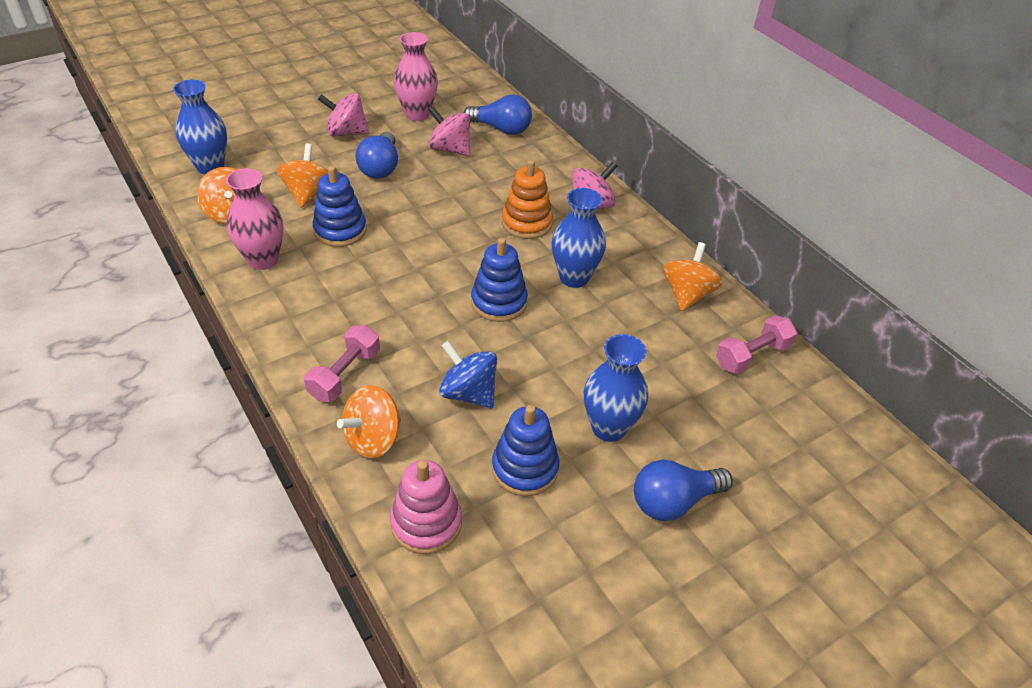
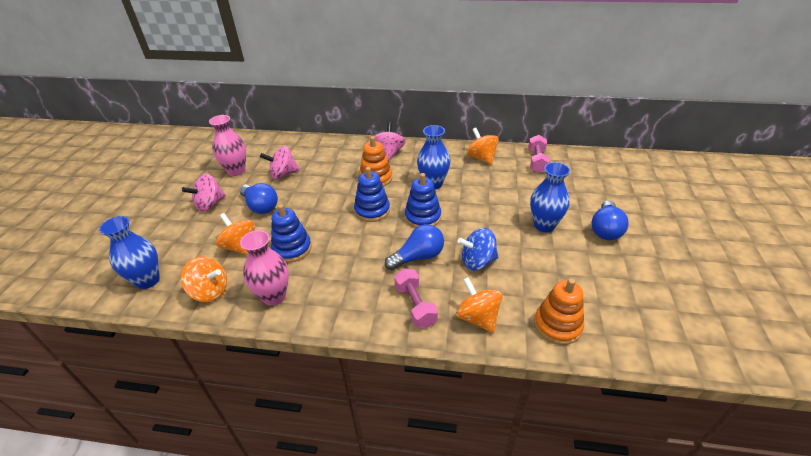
camera: 45 degrees left, 5 degrees down
(373, 439) = (477, 317): orange spinning top -> orange spinning top turned 150 degrees clockwise
(426, 523) = (557, 325): pink stacking toy -> orange stacking toy
(501, 129) = (293, 150): blue light bulb -> blue light bulb (418, 257)
(525, 468) = (547, 267): blue stacking toy -> blue stacking toy (372, 210)

